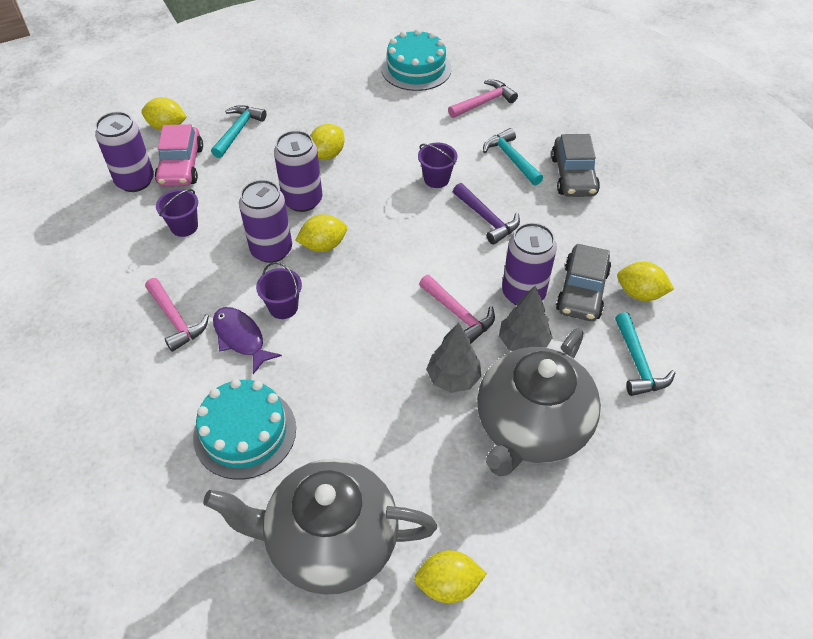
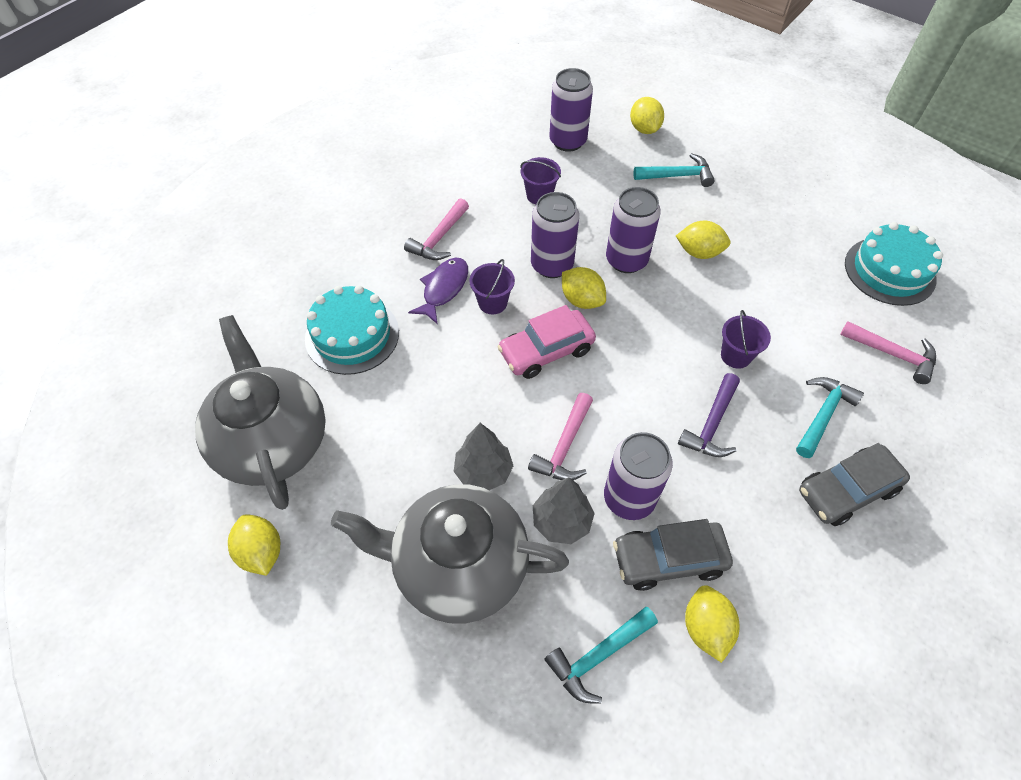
camera: 65 degrees right, 5 degrees up
(181, 166) = (605, 160): pink car -> pink car (546, 351)

